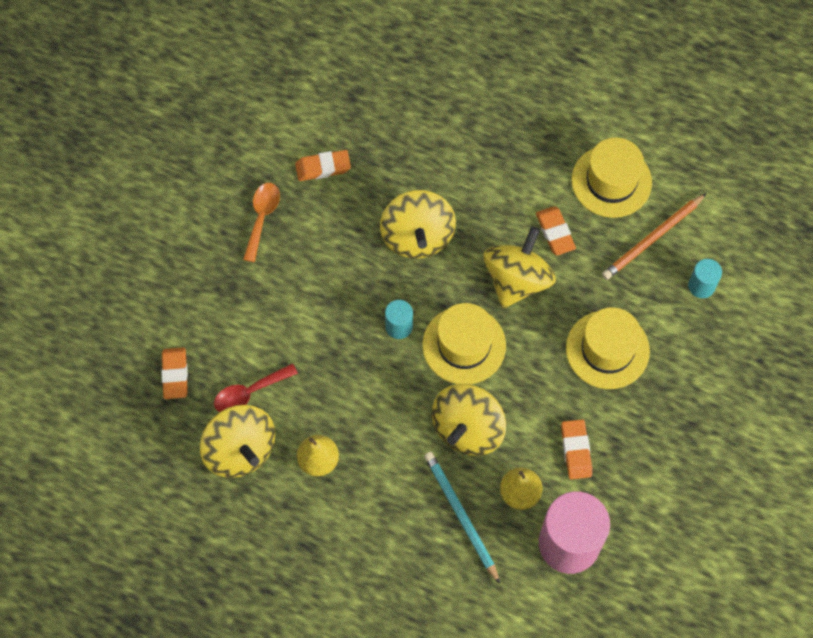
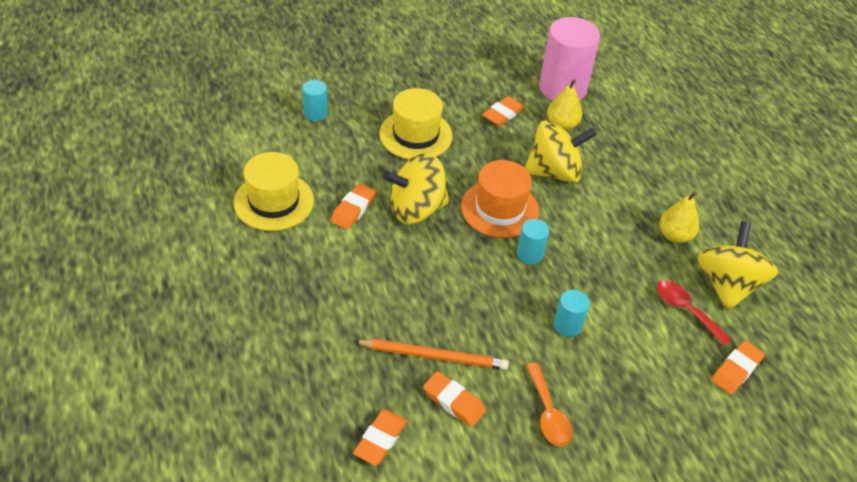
camera: 135 degrees left, 20 degrees down
(249, 392) = (685, 310): red spoon -> red spoon turned 150 degrees counterclockwise
(262, 218) = (548, 413): orange spoon -> orange spoon turned 75 degrees counterclockwise
(313, 293) = (567, 325): none -> turquoise cylinder
(335, 105) = (380, 439): none -> orange eraser
(417, 236) = (446, 290): yellow spinning top -> none
(461, 516) = (611, 143): turquoise pencil -> none
(464, 345) = (499, 209): yellow hat -> orange hat
(653, 238) = (302, 155): orange pencil -> orange pencil (433, 356)

